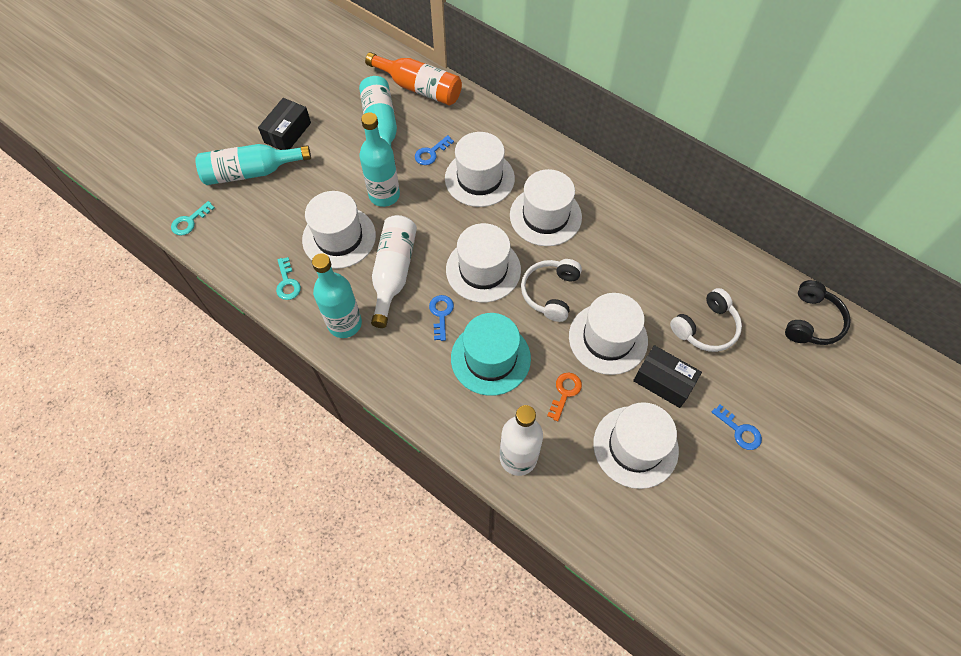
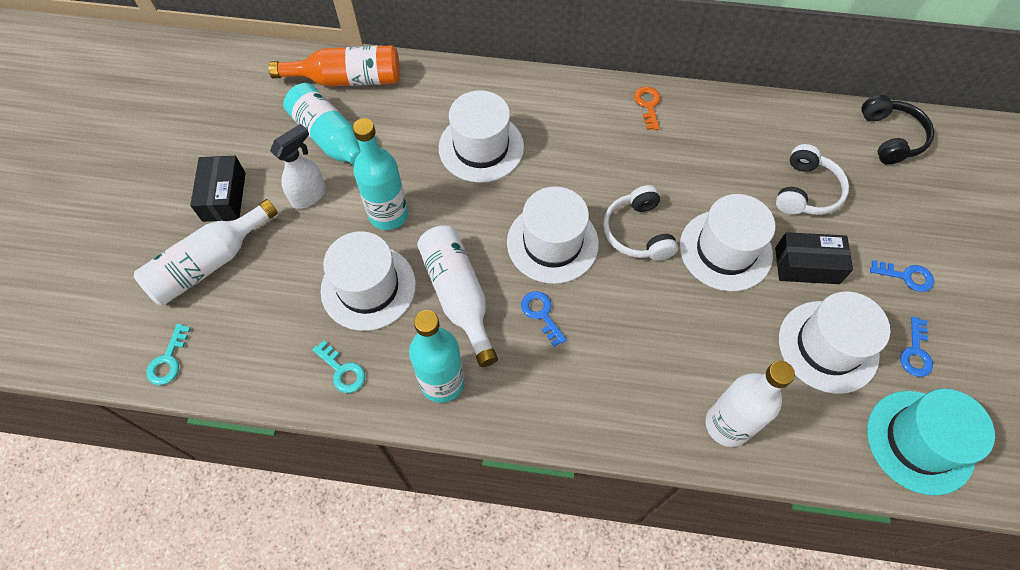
camera: 30 degrees left, 0 degrees up
(251, 172) = (209, 263): turquoise bottle -> white bottle
(341, 157) = (309, 195): none -> white spray bottle
(431, 153) = (409, 144): blue key -> blue key (915, 352)
(490, 358) = (626, 334): turquoise hat -> turquoise hat (920, 441)
(545, 216) = (577, 155): white hat -> none
(565, 392) = (724, 329): orange key -> orange key (648, 105)

